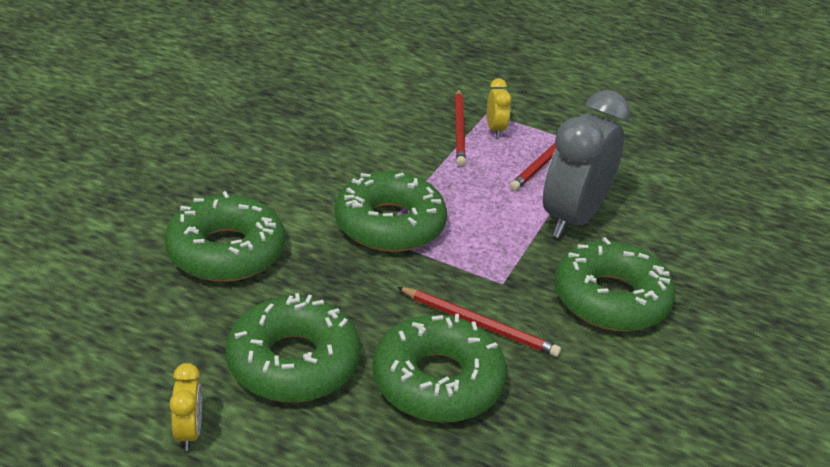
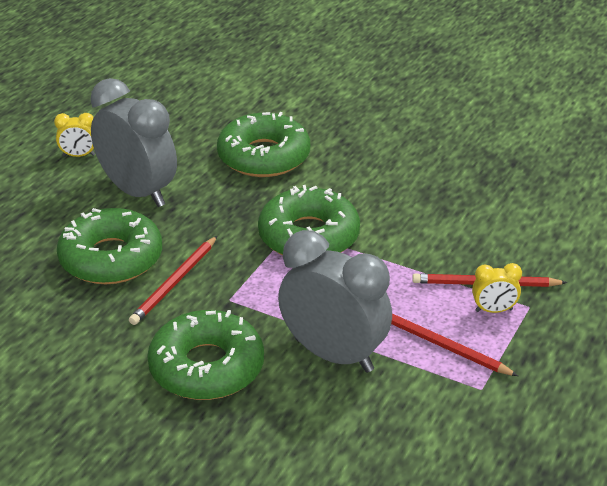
camera: 95 degrees right, 0 degrees up
(293, 362) = (138, 192): green donut -> grey clock

